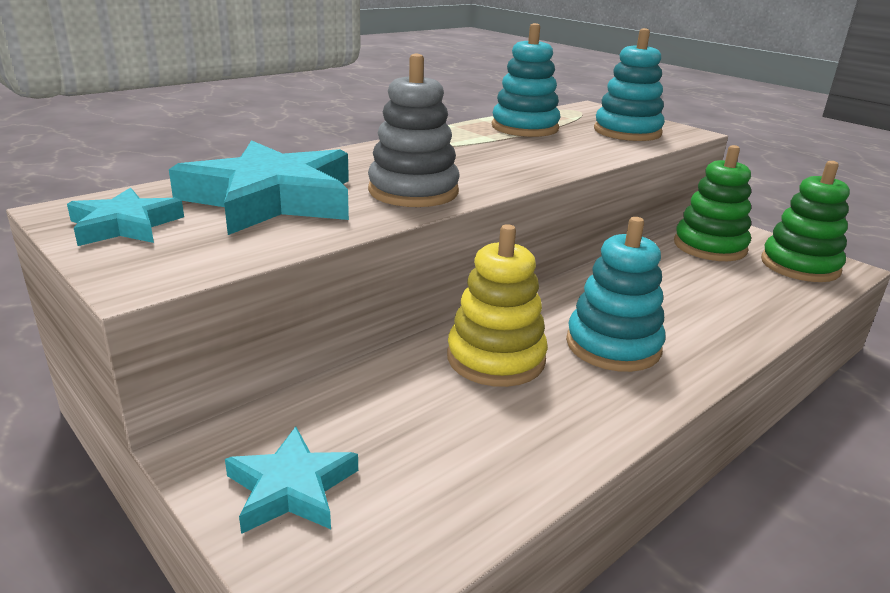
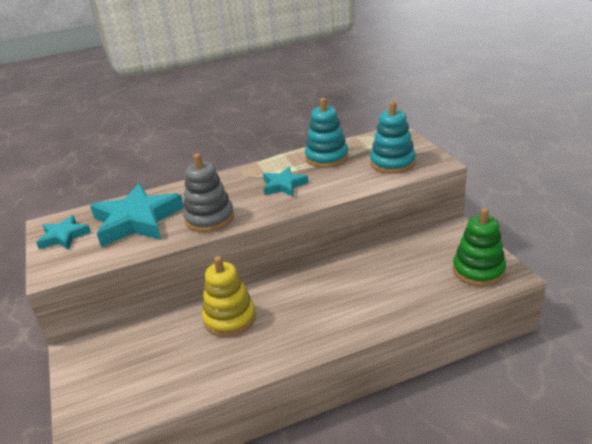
camera: 25 degrees right, 5 degrees up
(291, 488) = (95, 374): turquoise star -> turquoise star (283, 185)
(613, 346) = (298, 318): turquoise stacking toy -> none
(709, 247) = (429, 248): green stacking toy -> none

